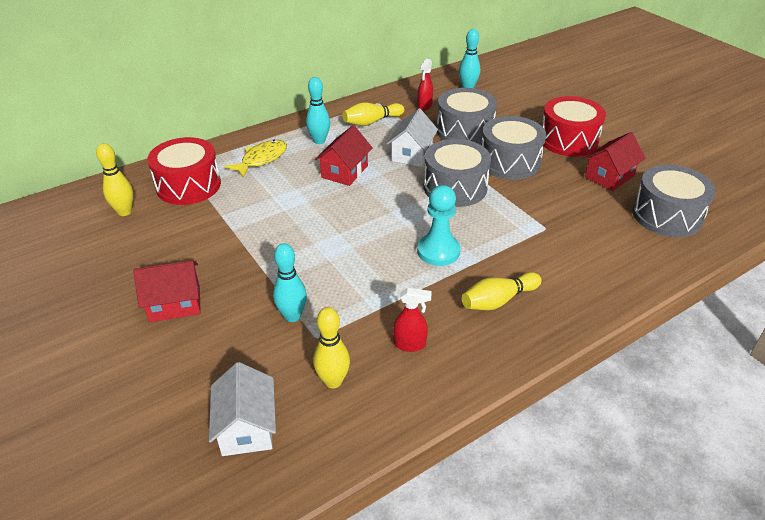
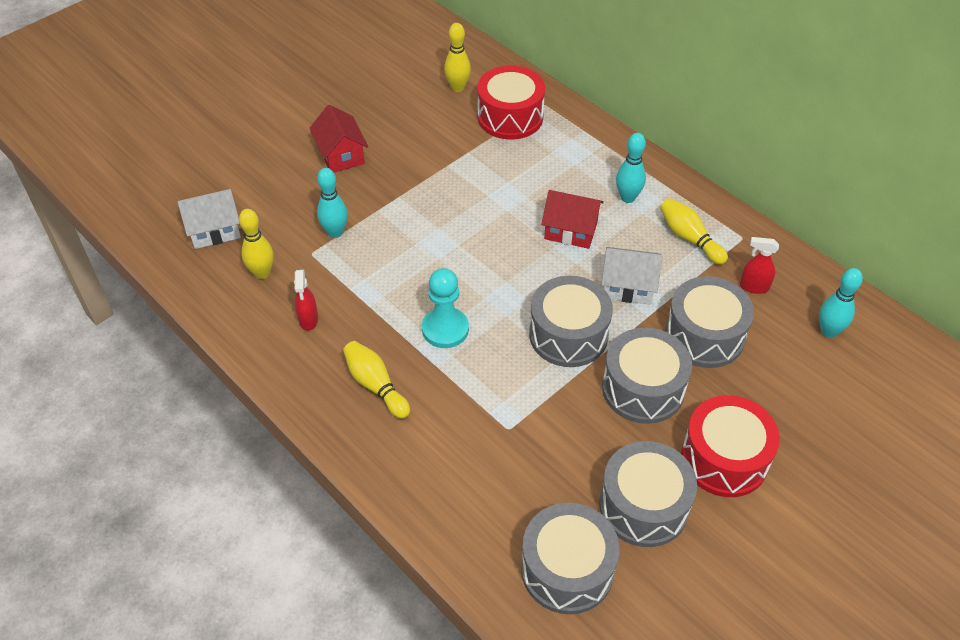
camera: 80 degrees right, 10 degrees up
(261, 159) = (573, 158): yellow fish -> none
(609, 176) = (643, 506): red house -> grey drum

